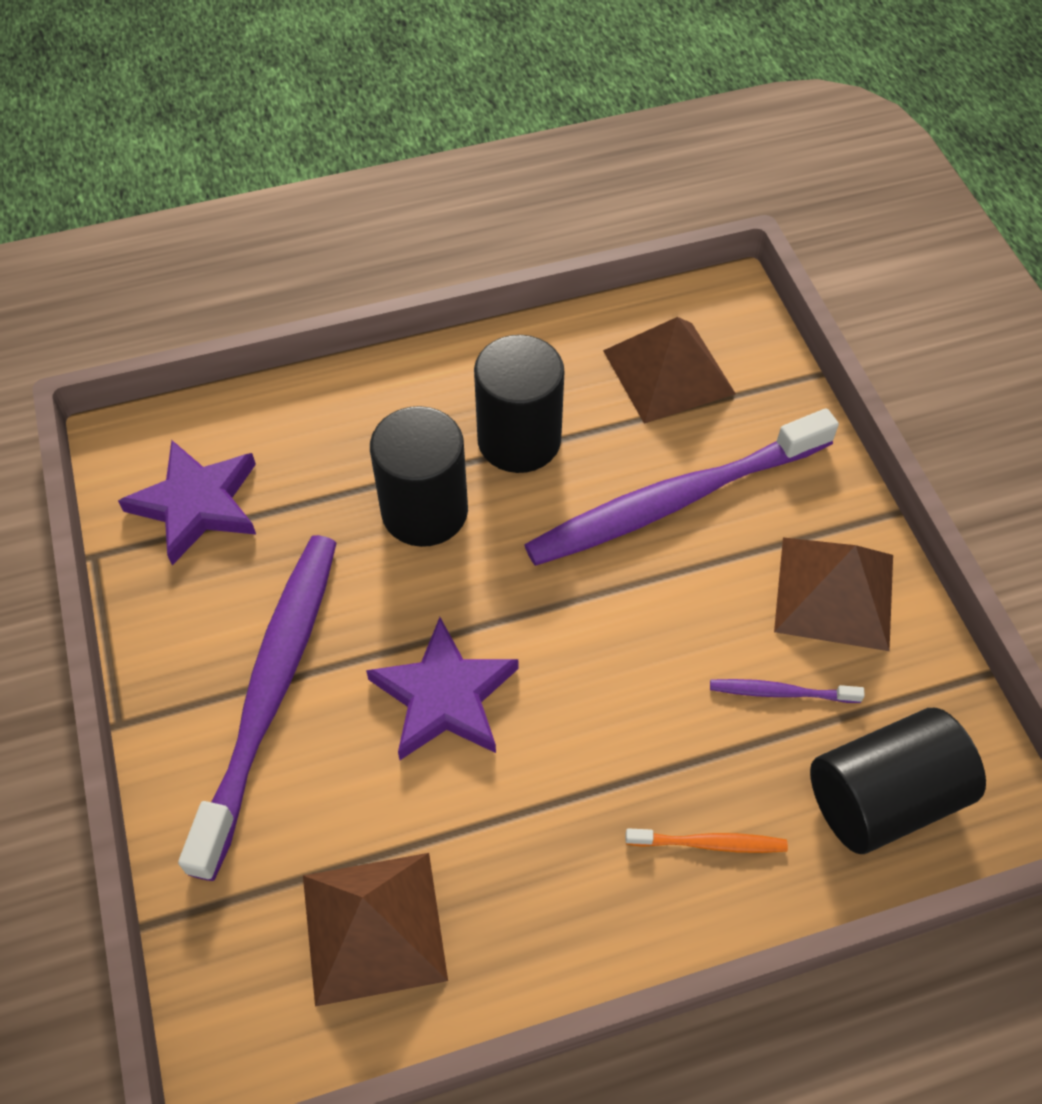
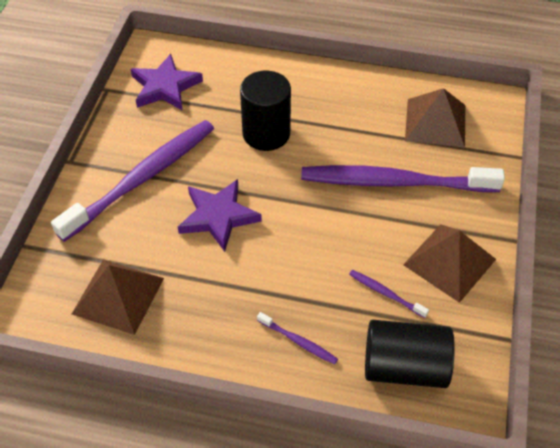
camera: 30 degrees right, 5 degrees down
(519, 440) = (335, 122): black cylinder -> none
(710, 843) = (299, 342): orange toothbrush -> purple toothbrush

